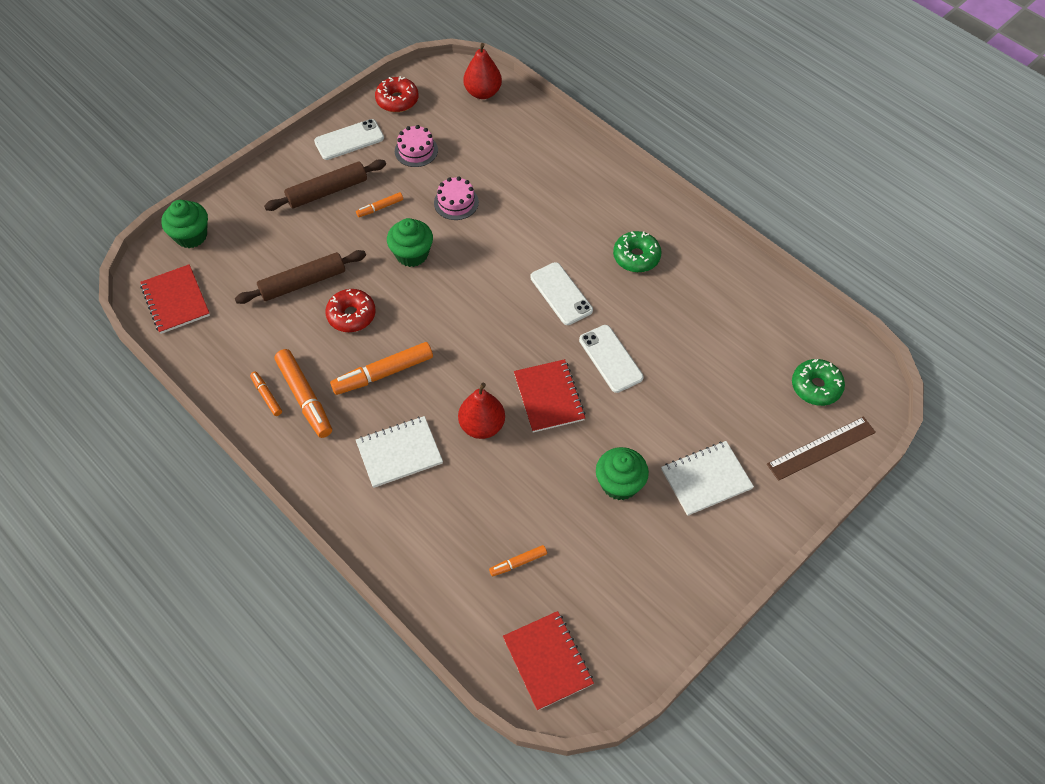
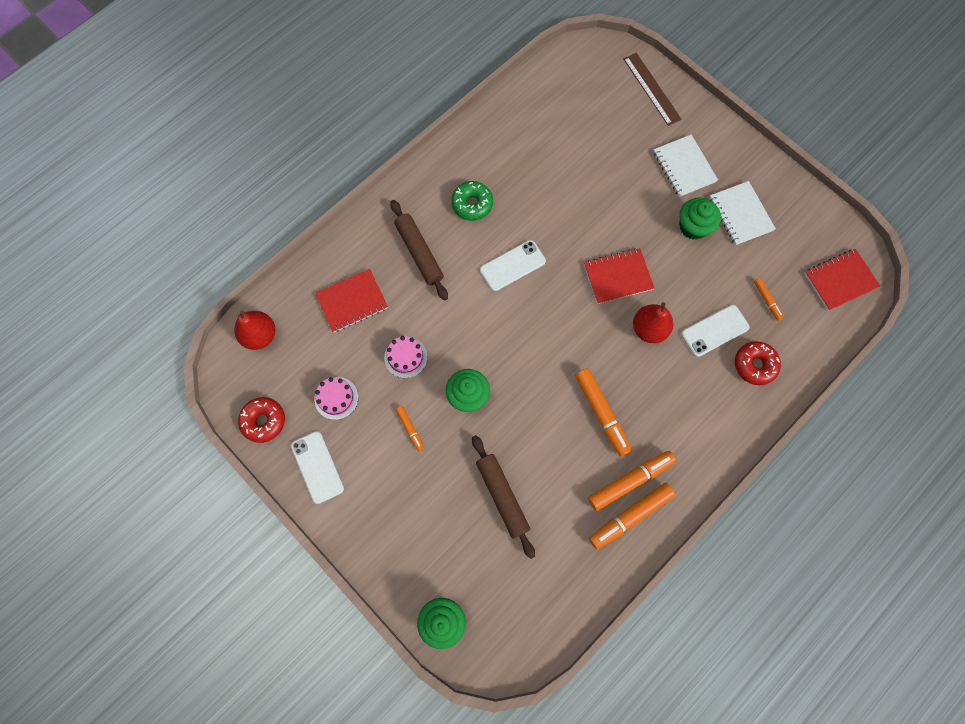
camera: 90 degrees left, 15 degrees up
(175, 300) = (525, 623): red notebook -> red notebook (352, 301)
(266, 396) = (630, 516): orange marker -> orange marker, size x1.92
(327, 191) = (387, 483): brown rolling pin -> brown rolling pin (419, 253)
(351, 315) = (539, 446): red donut -> red donut (754, 365)
(399, 453) = (679, 395): white notebook -> white notebook (740, 214)
(610, 359) = (578, 229): white phone -> white phone (714, 331)
(816, 387) = (598, 86): green donut -> none

